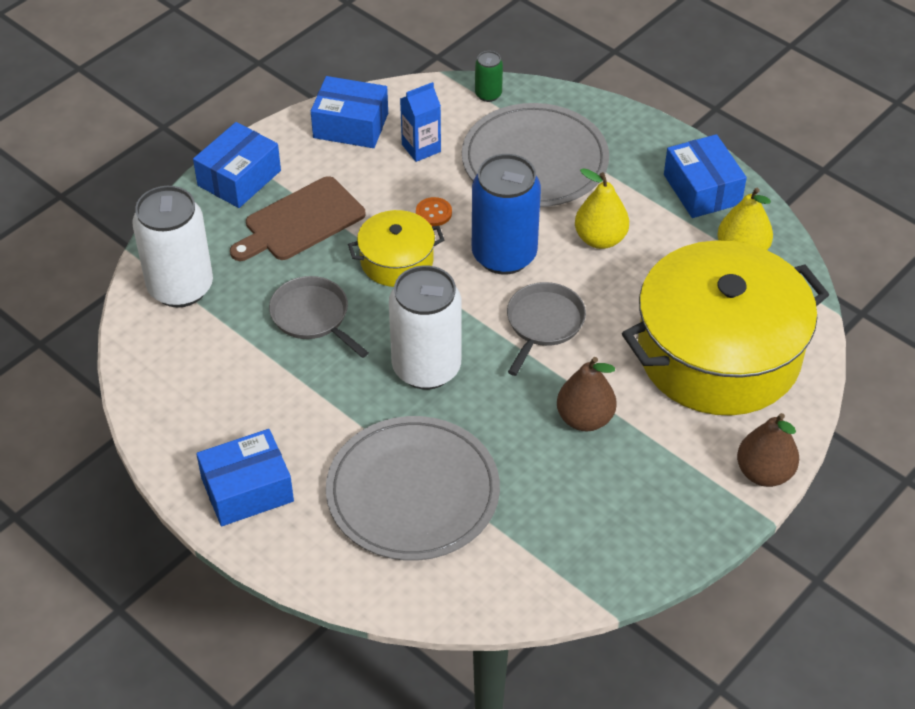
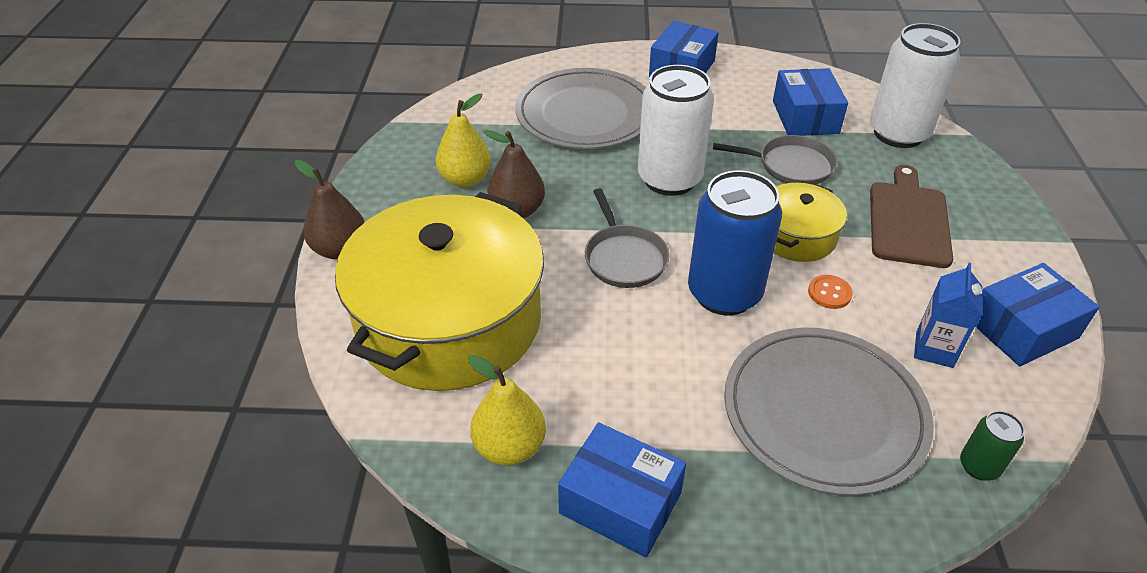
camera: 140 degrees right, 5 degrees down
(239, 178) = (1006, 223): blue box -> blue box (805, 117)
(600, 239) = (662, 365): yellow pear -> yellow pear (465, 179)

